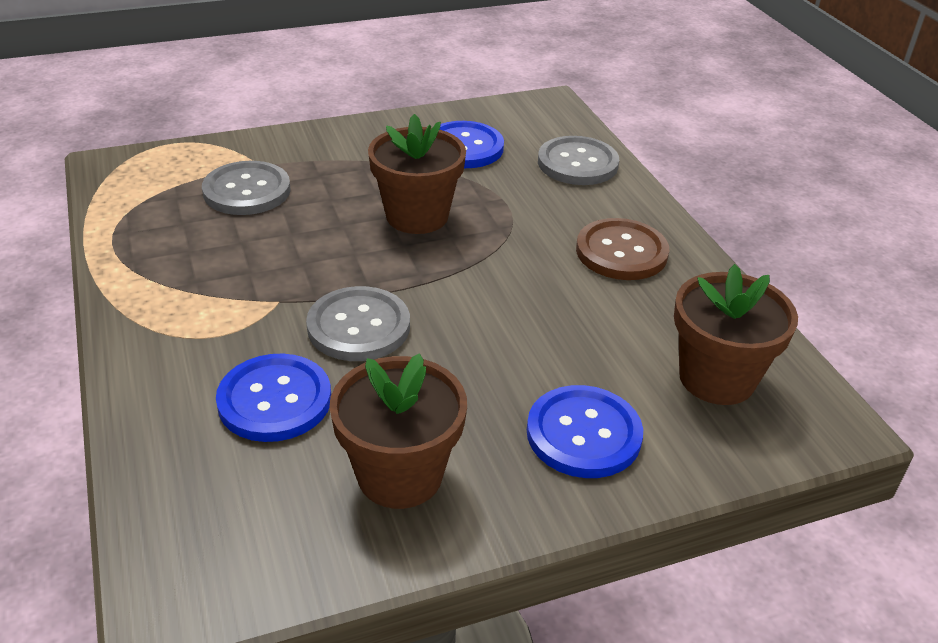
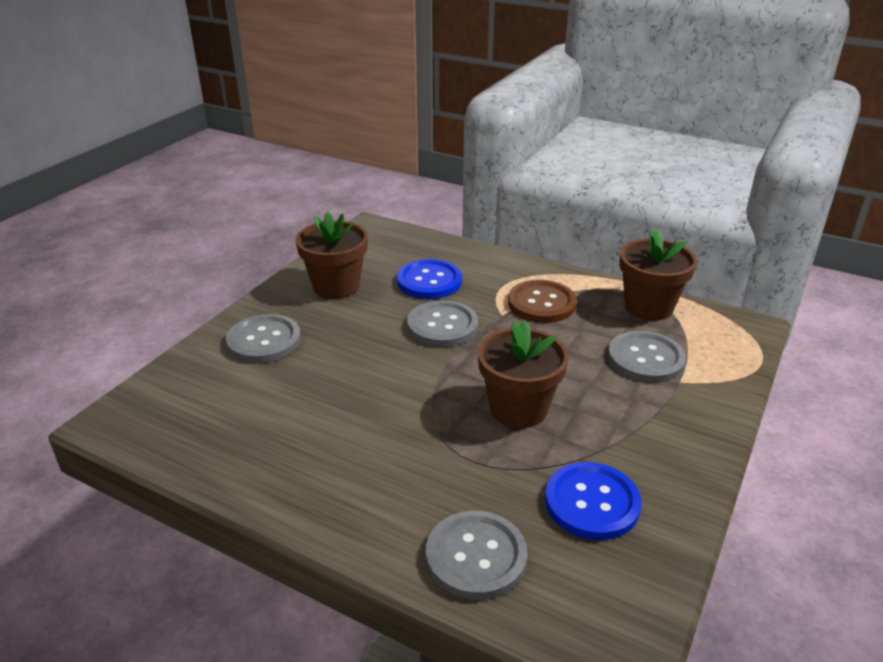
camera: 140 degrees right, 5 degrees down
(583, 434) = (264, 341): blue button -> grey button
(621, 252) = (340, 471): brown button -> brown button (541, 303)
(716, 378) = (202, 409): brown flower pot -> brown flower pot (648, 307)

